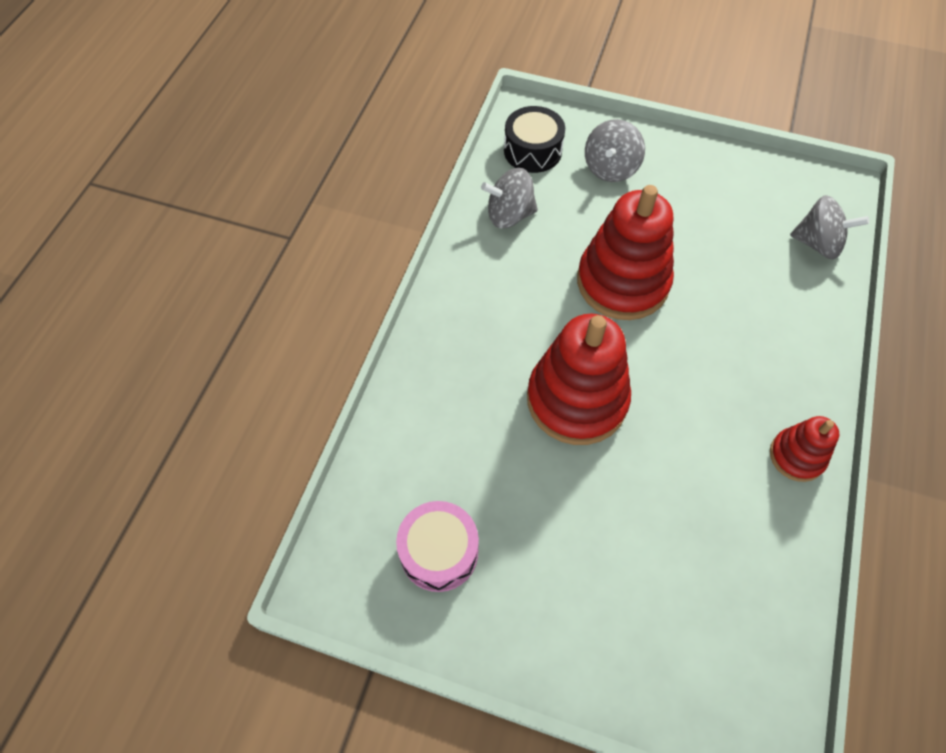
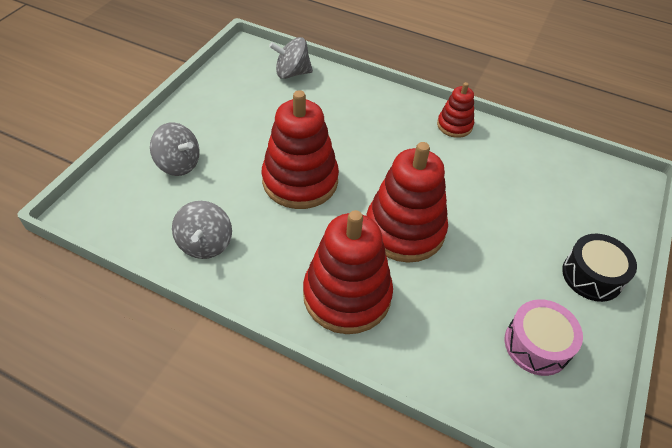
camera: 85 degrees left, 10 degrees down
(471, 348) = (347, 295): none -> red stacking toy
(532, 151) = (134, 213): black drum -> black drum (592, 276)
(817, 243) = (292, 73): grey spinning top -> grey spinning top turned 120 degrees counterclockwise

